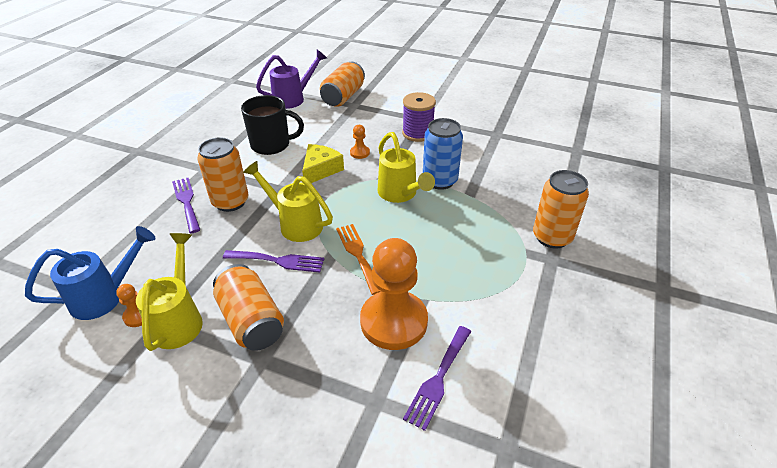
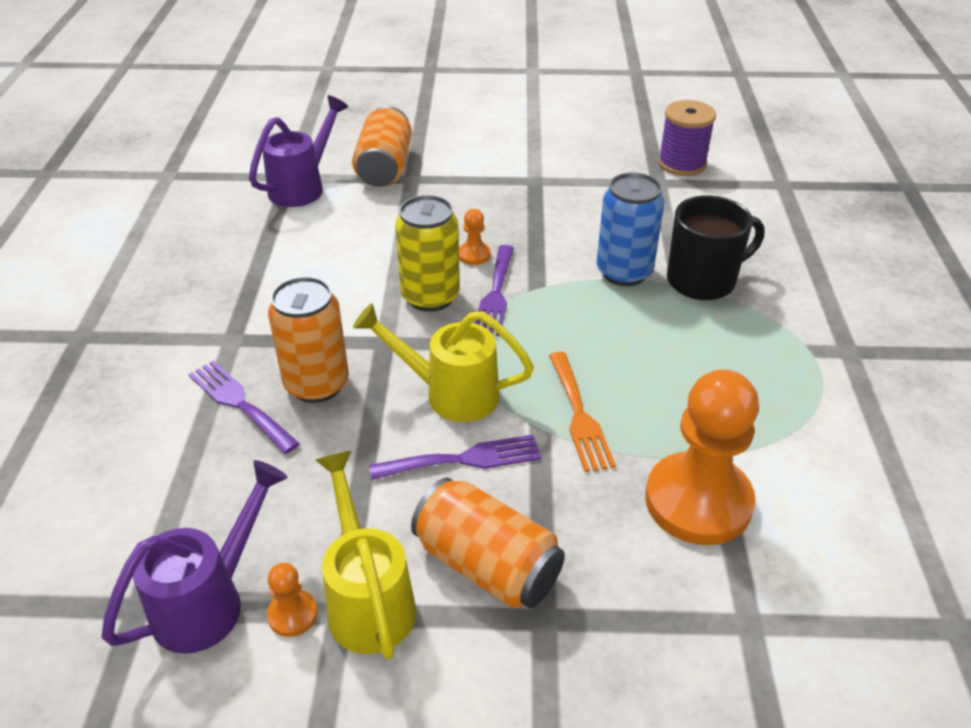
camera: 20 degrees left, 0 degrees up
(106, 296) = (210, 600): blue watering can -> purple watering can
(271, 145) = (320, 273): black mug -> black mug (703, 280)
(320, 170) = (430, 296): yellow cheese -> yellow can
(358, 254) = (579, 416): orange fork -> orange fork turned 150 degrees counterclockwise
(400, 194) = (581, 307): yellow watering can -> none
(417, 133) = (542, 205): purple spool -> purple spool (682, 164)
(438, 379) = (812, 564): purple fork -> purple fork (495, 294)
(552, 237) = (829, 319): orange can -> none

